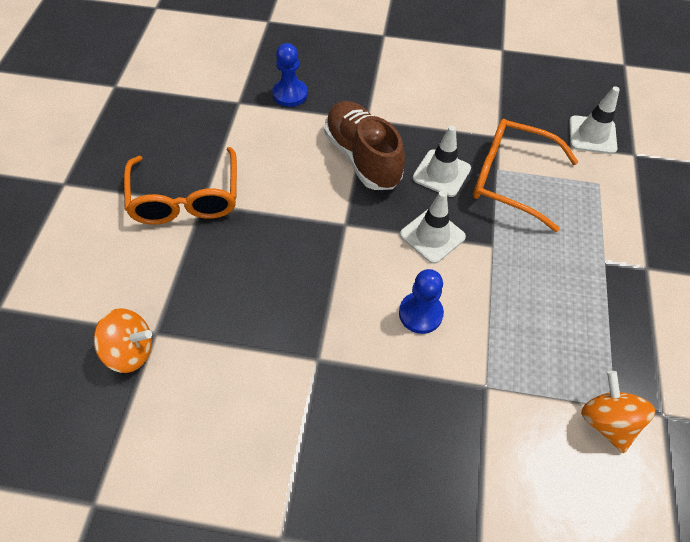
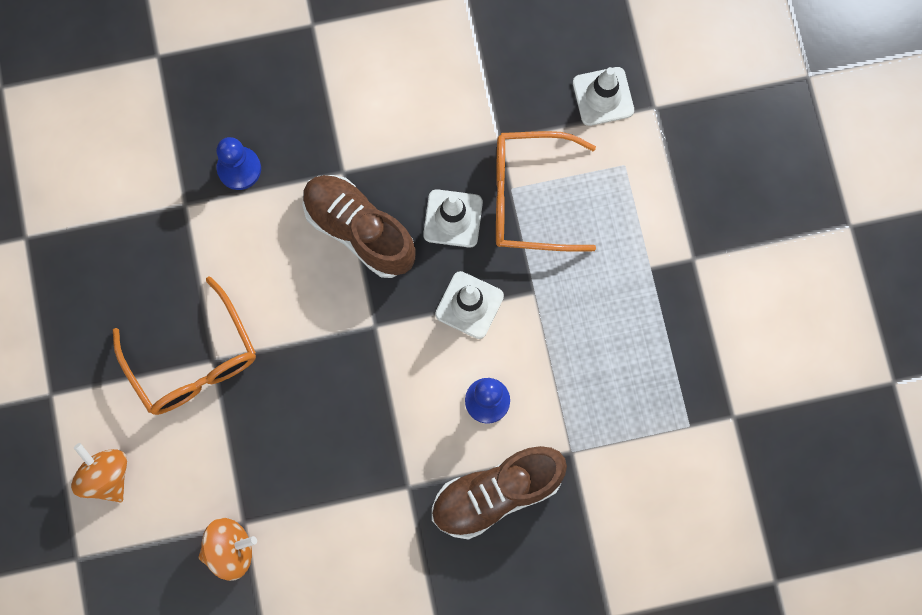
camera: 20 degrees left, 20 degrees up
(399, 396) = (496, 493): none -> brown shoe
(607, 421) = (685, 443): orange spinning top -> orange spinning top (106, 476)

